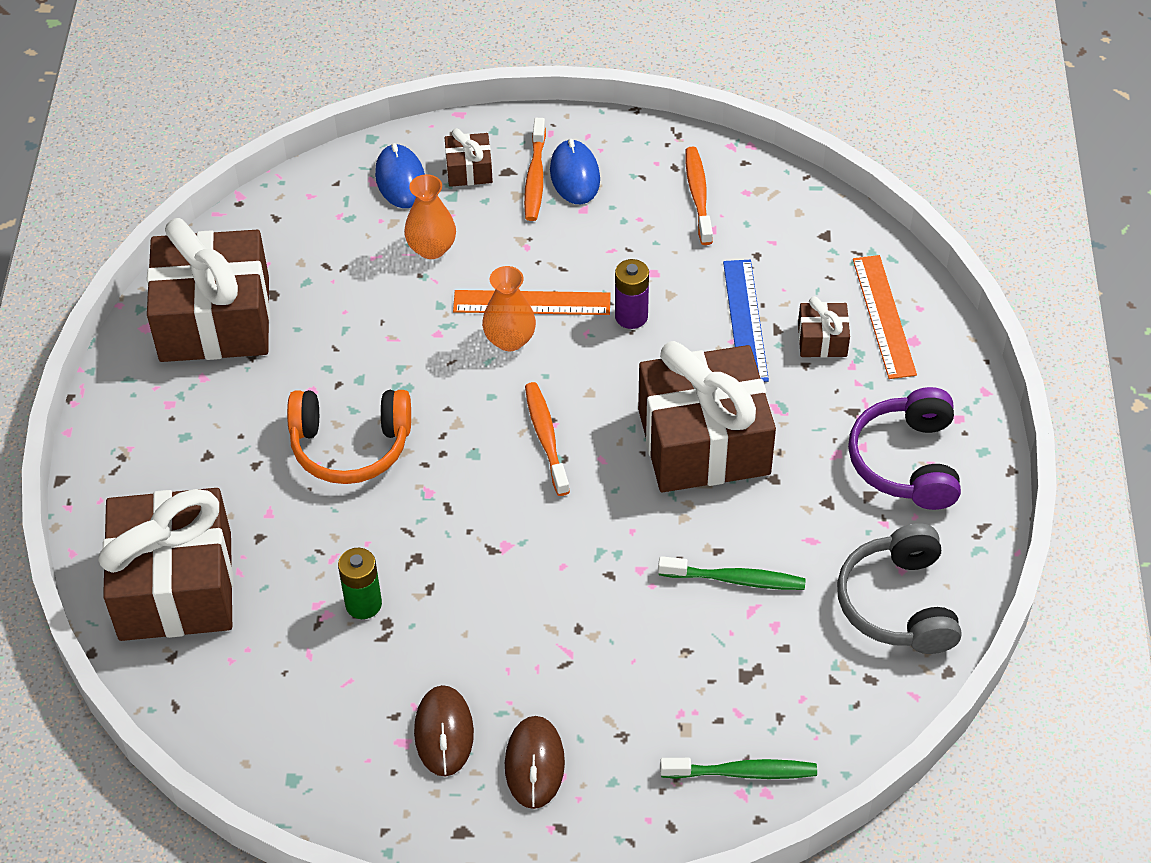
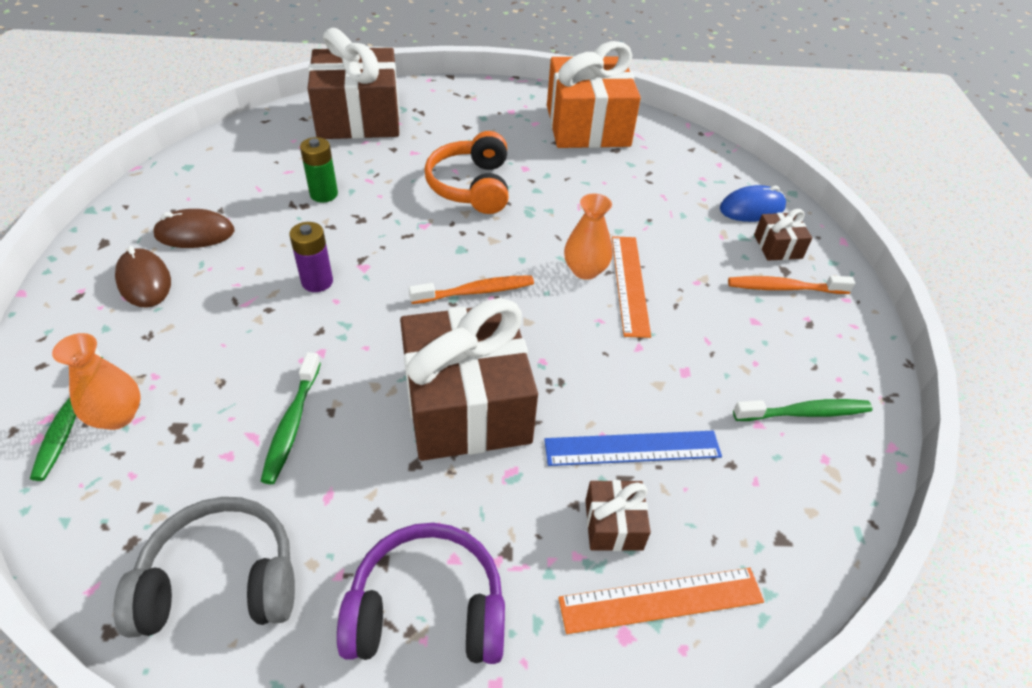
camera: 85 degrees right, 5 degrees down
(215, 319) = (587, 126): brown gift -> orange gift
(431, 248) = (680, 225): orange vase -> orange vase (117, 416)
(534, 764) = (144, 281): brown mouse -> brown mouse turned 60 degrees clockwise
(575, 175) = (797, 315): blue mouse -> none
(631, 316) = (624, 353): purple battery -> purple battery (317, 282)
(698, 195) = (805, 413): orange toothbrush -> green toothbrush

